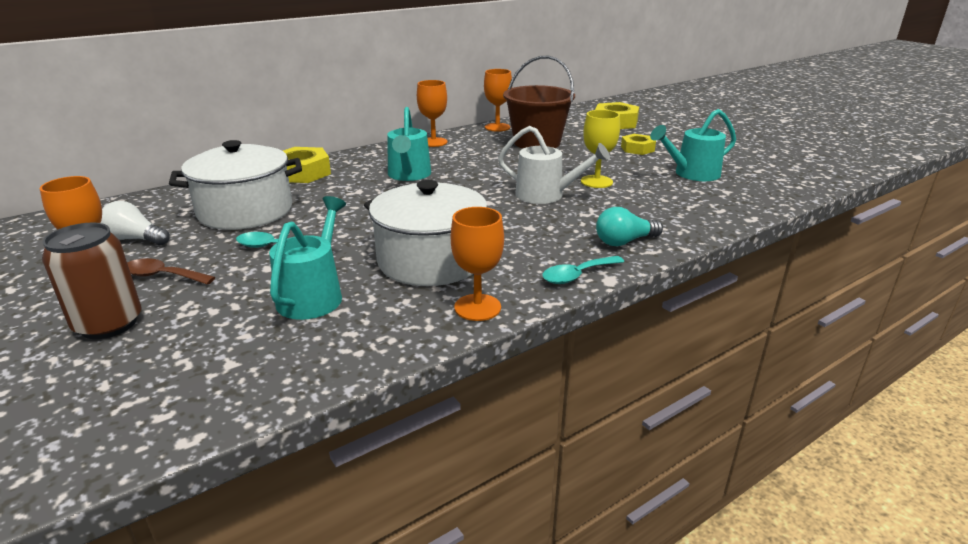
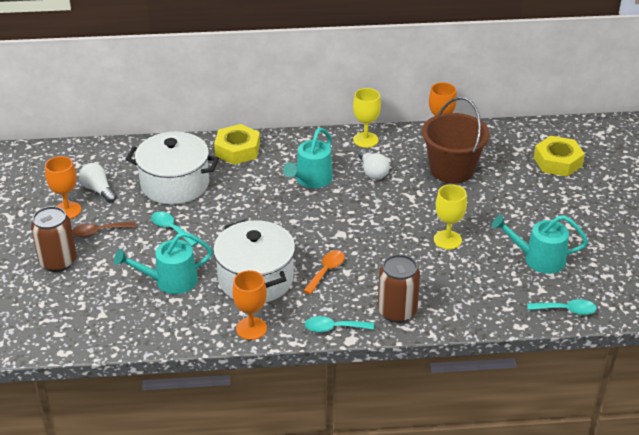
camera: 30 degrees right, 10 degrees up
(162, 276) = (99, 232): brown spoon -> brown spoon turned 60 degrees counterclockwise
(314, 295) = (170, 281): turquoise watering can -> turquoise watering can turned 150 degrees counterclockwise
(433, 142) = (365, 140): orange goblet -> yellow goblet
(465, 158) = (372, 172): none -> white light bulb
(507, 232) = (326, 271): none -> orange spoon
(546, 195) = (392, 242): white watering can -> none
(624, 242) = (397, 311): turquoise light bulb -> brown can
(637, 149) = (531, 209): yellow nut -> none
(769, 197) = (566, 310): none -> turquoise spoon

